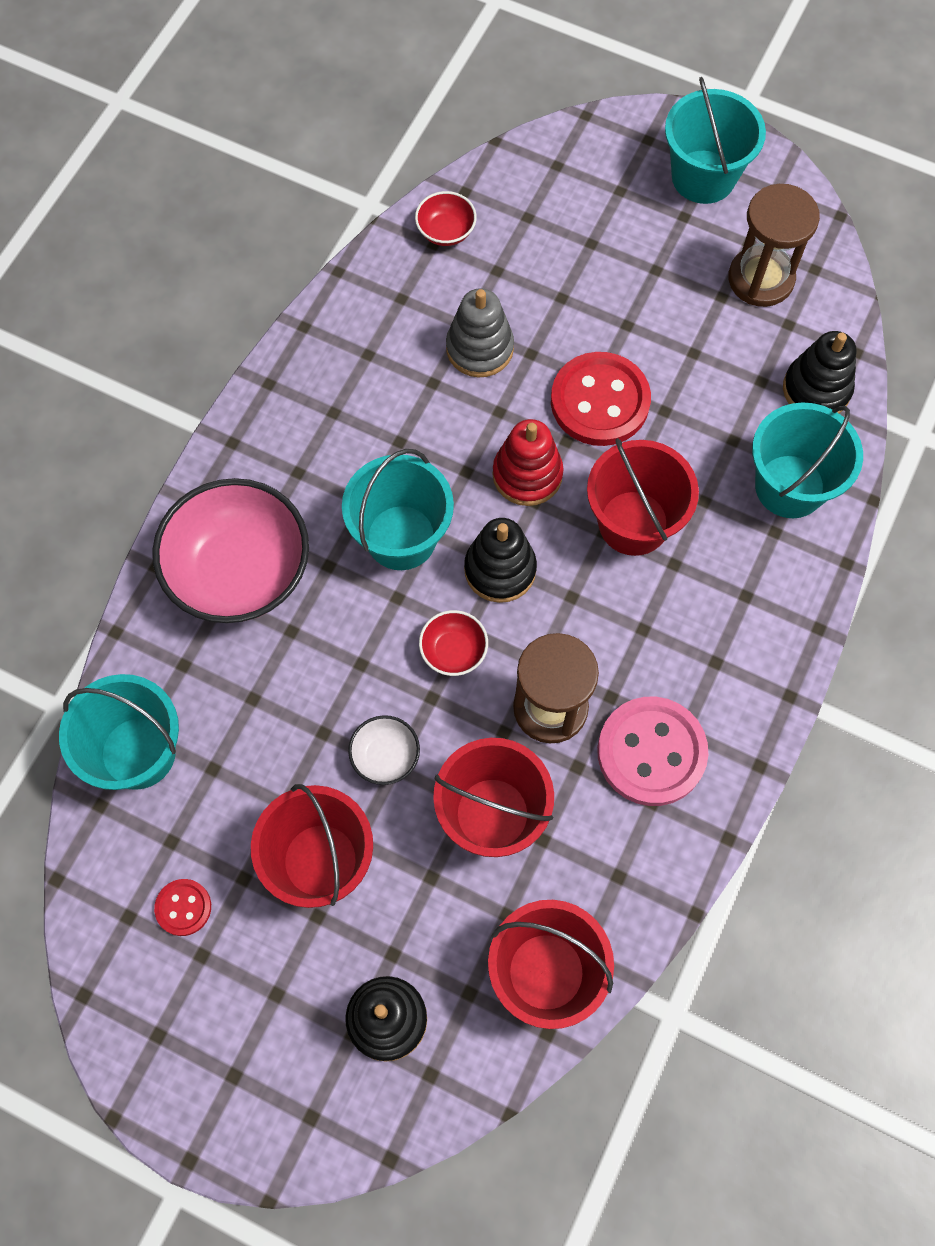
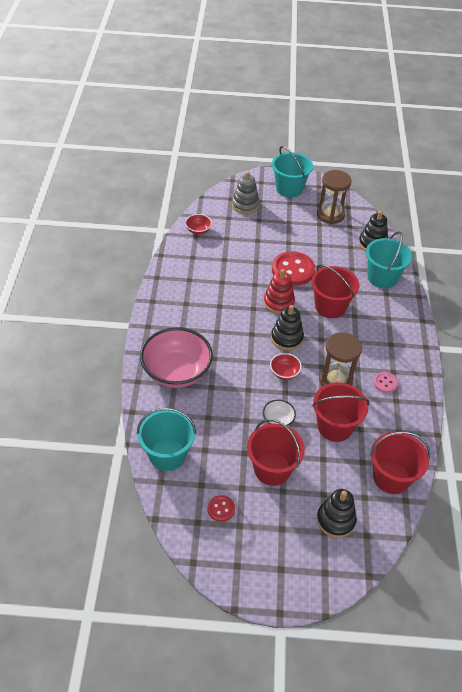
camera: 25 degrees left, 20 degrees down
(401, 537) = (239, 339): turquoise bucket -> none
(479, 348) = (234, 265): grey stacking toy -> grey stacking toy (245, 205)
(651, 752) = (385, 383): pink button -> pink button, size x0.49

